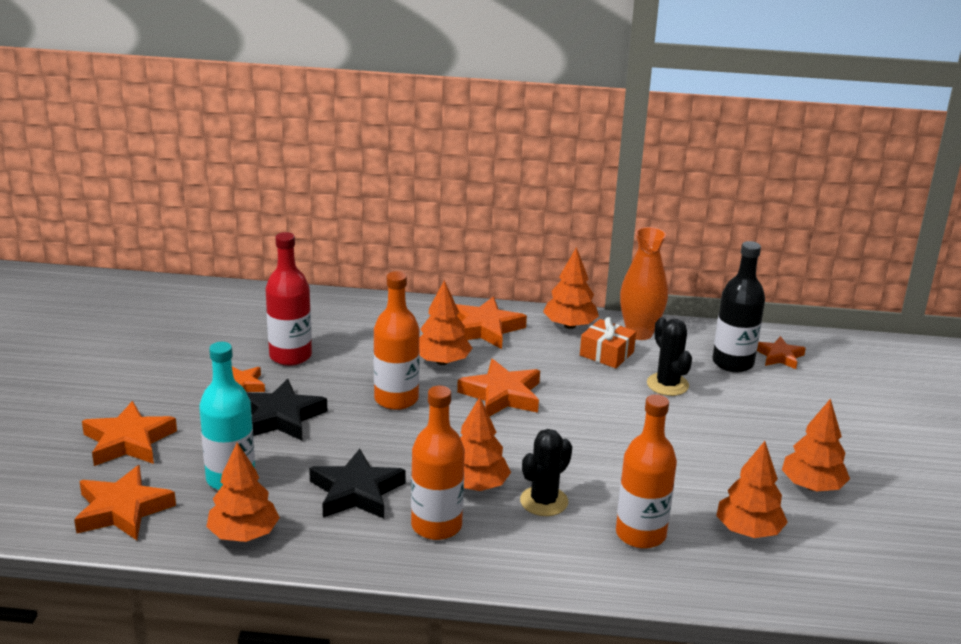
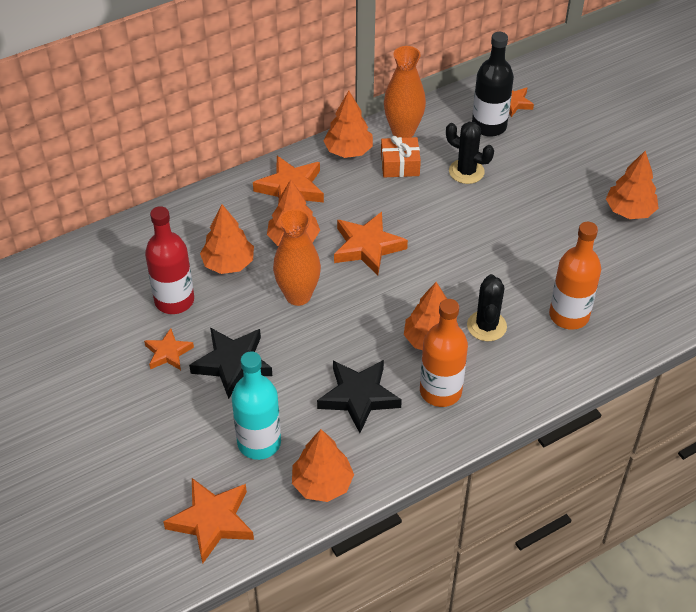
camera: 35 degrees left, 20 degrees up
(128, 441) = (142, 458): orange star -> none
(396, 399) = (298, 295): orange bottle -> orange vase
(748, 531) = (626, 272): orange tree -> orange tree (228, 263)

